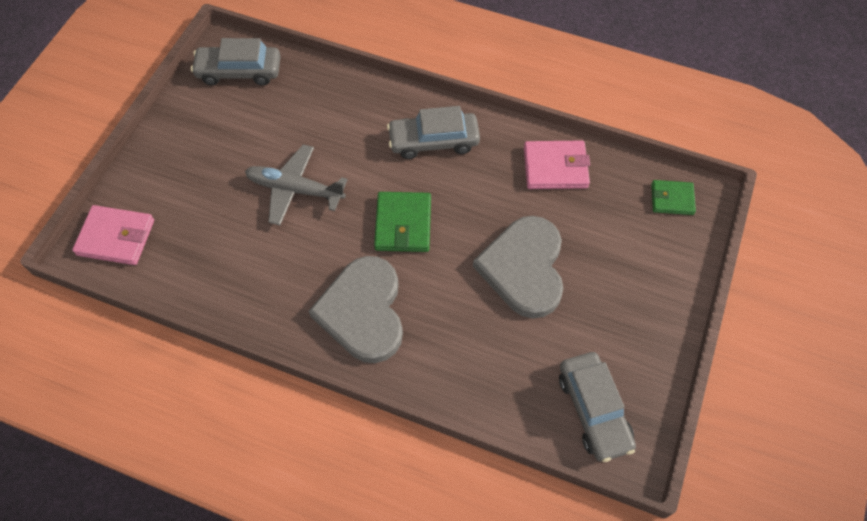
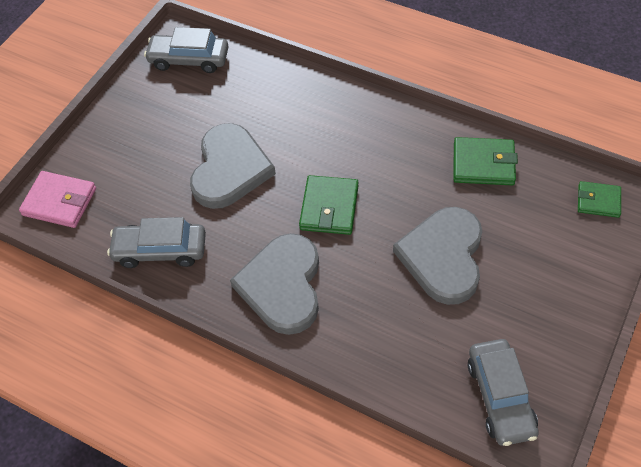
camera: 10 degrees right, 5 degrees down
(295, 189) = (230, 169): grey plane -> grey heart
(433, 141) = (366, 132): grey car -> grey car (160, 250)
(555, 167) = (483, 164): pink wallet -> green wallet

